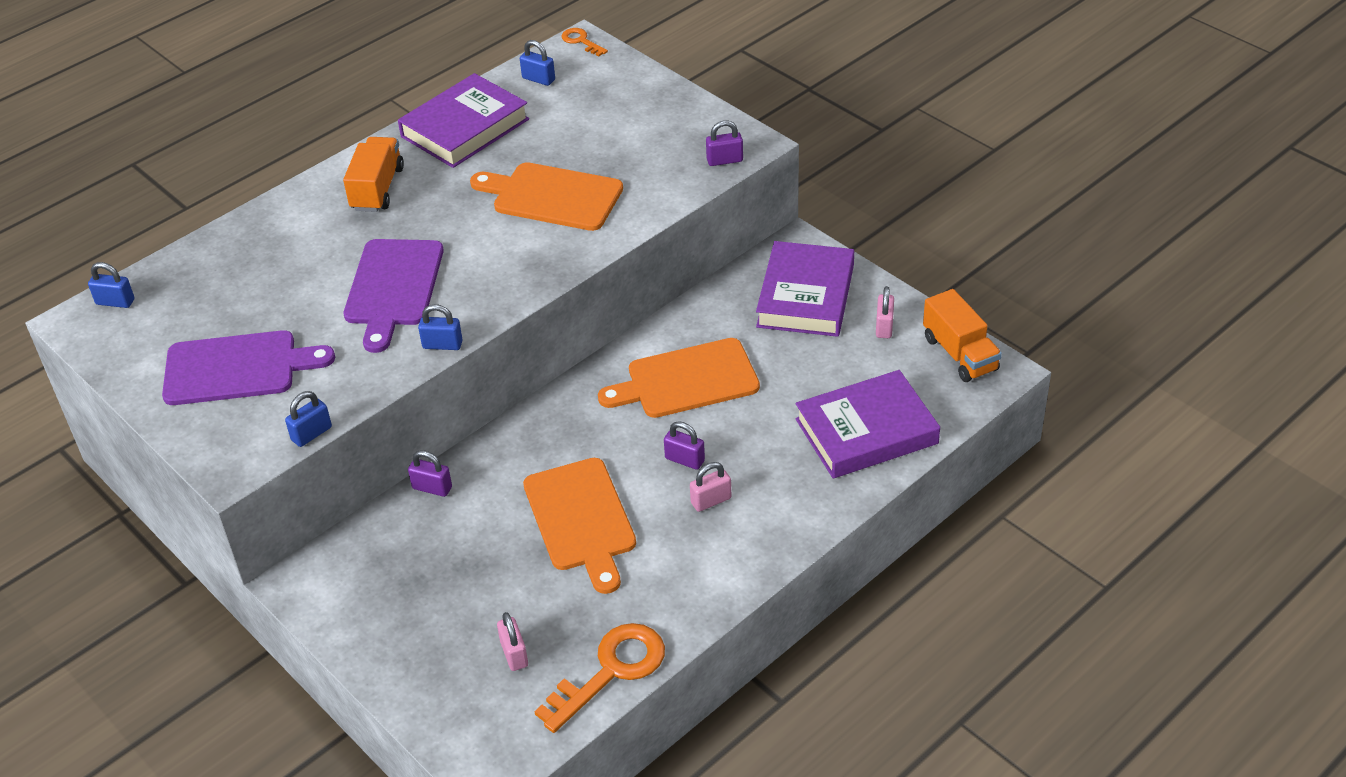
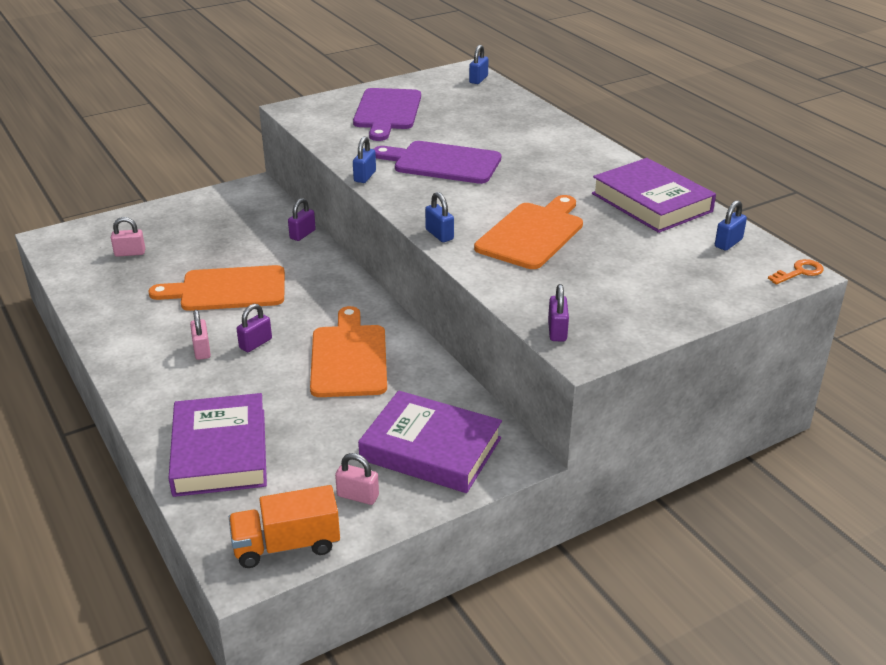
camera: 100 degrees right, 10 degrees down
(311, 434) = (305, 131): blue padlock -> blue padlock (439, 234)
(377, 189) = (572, 162): orange truck -> none
(611, 671) = (82, 287): orange key -> none

